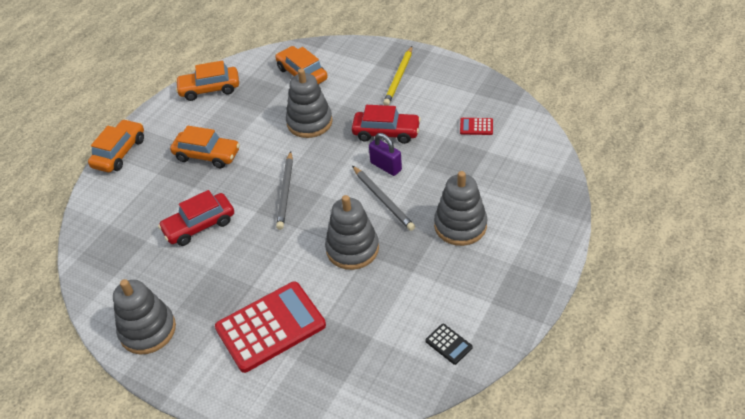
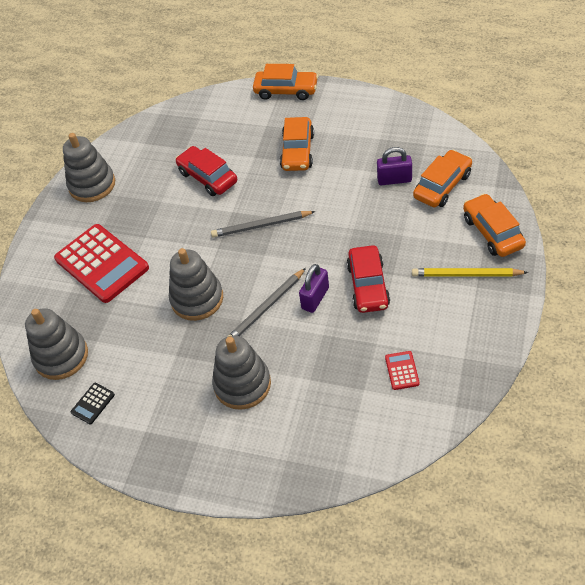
camera: 80 degrees right, 5 degrees up
(209, 89) = (393, 120): orange car -> orange car (492, 232)
(279, 99) = (394, 180): none -> purple padlock
(309, 122) = (366, 215): grey stacking toy -> grey stacking toy (61, 356)

